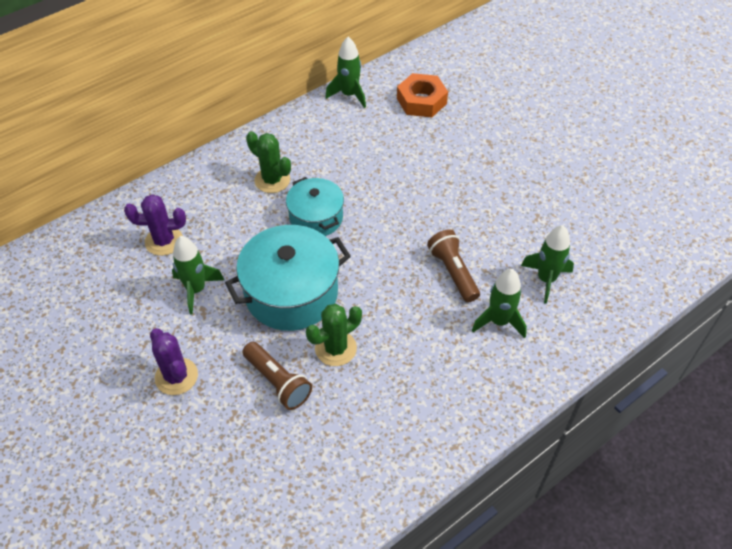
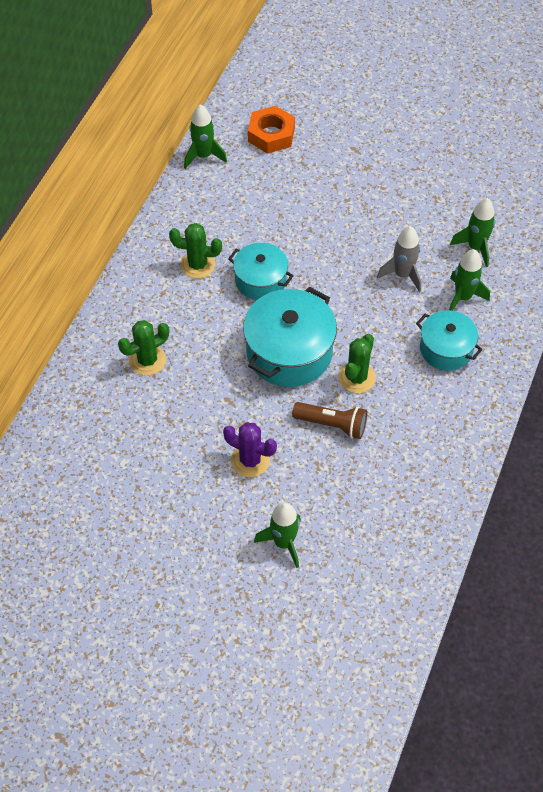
camera: 30 degrees left, 5 degrees up
(164, 241) = (147, 360): purple cactus -> green cactus
(196, 290) = (209, 387): green rocket -> green rocket (283, 543)
(445, 364) = (446, 349): none -> turquoise pot
(453, 272) = (402, 275): brown flashlight -> grey rocket

